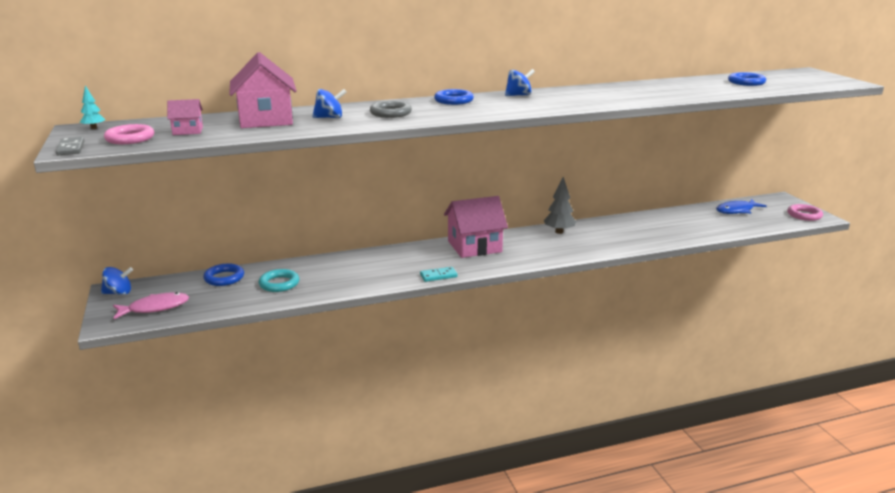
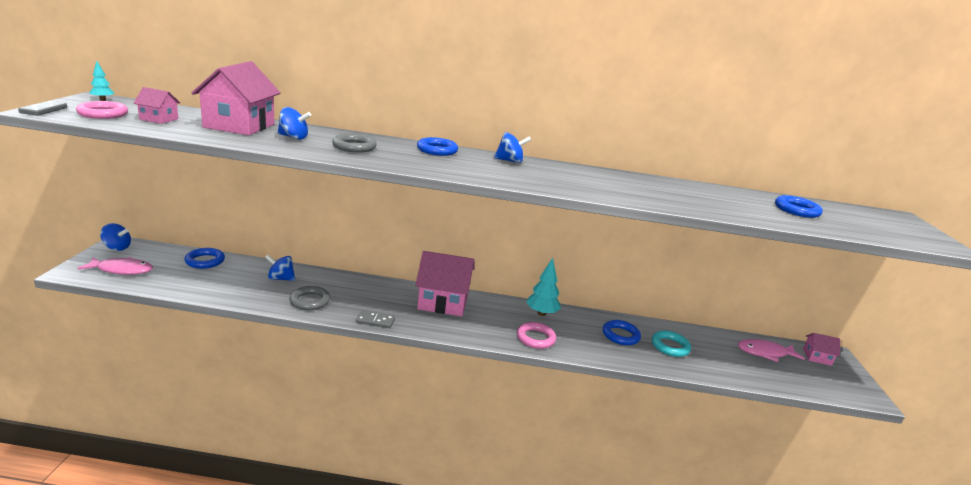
camera: 20 degrees right, 0 degrees up
(279, 284) = (237, 281): turquoise ring -> turquoise ring (670, 346)
(315, 270) = (280, 278): none -> blue spinning top
(365, 279) = (310, 301): none -> grey ring
(438, 276) = (375, 321): turquoise domino -> grey domino
(559, 232) = (541, 313): grey tree -> turquoise tree
(631, 229) = (620, 335): none -> blue ring
(737, 210) = (765, 353): blue fish -> pink fish
(771, 203) = (817, 357): none -> pink house
(804, 215) = (848, 386): pink ring -> pink ring (535, 338)

